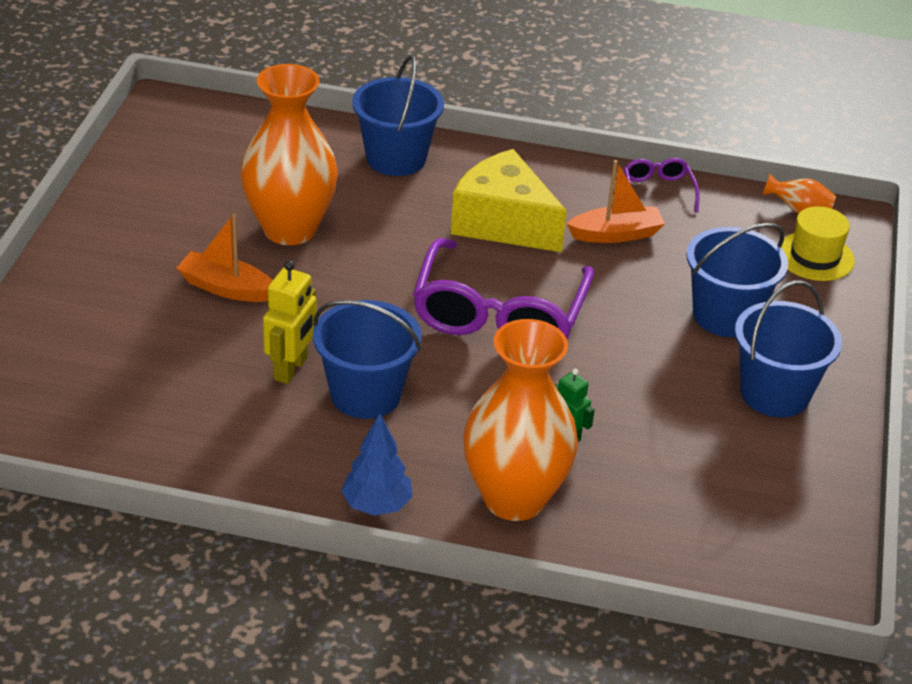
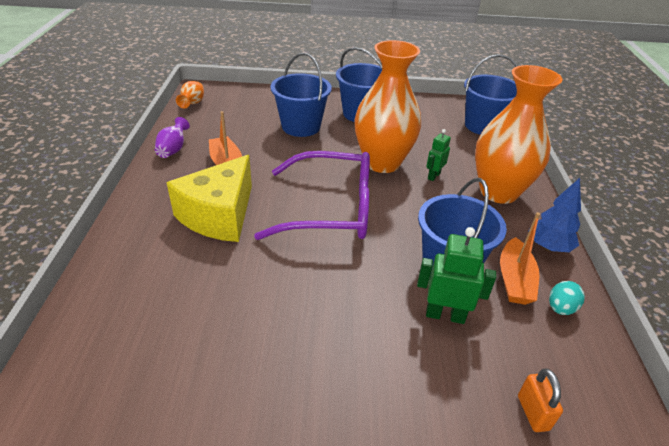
camera: 100 degrees left, 0 degrees up
(154, 394) = (533, 413): none -> orange padlock
(226, 288) = (356, 388): orange boat -> orange boat (514, 280)
(268, 470) = (560, 308): none -> turquoise egg
(289, 229) = (248, 353): orange vase -> orange vase (382, 163)
(291, 369) = (445, 315): yellow robot -> green robot
(396, 158) = (121, 288): blue bucket -> blue bucket (483, 126)
(658, 191) = (173, 149): purple glasses -> purple vase
(815, 256) = (237, 100): yellow hat -> none

